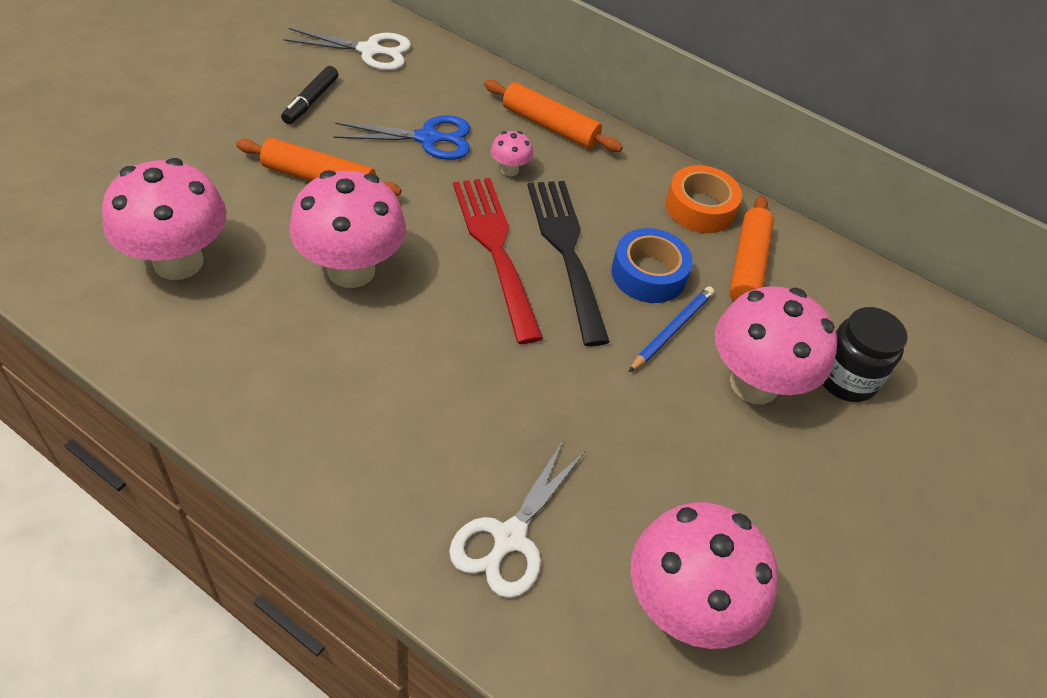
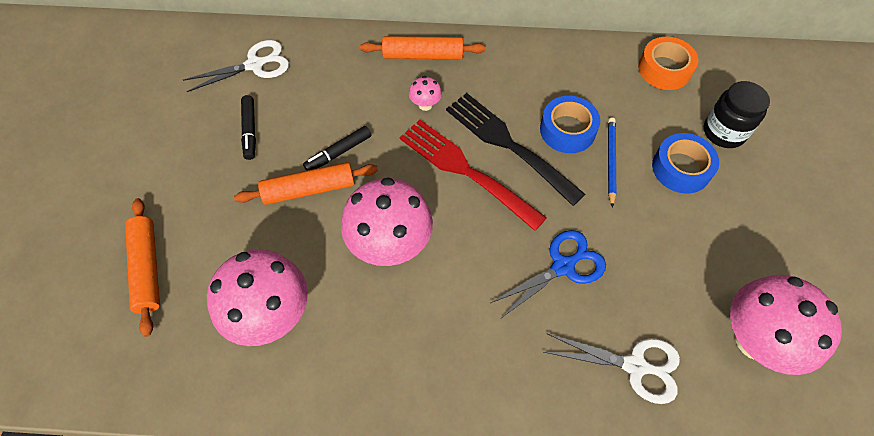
camera: 25 degrees left, 10 degrees up
(378, 164) = (338, 153): none -> black marker
(428, 138) = (354, 112): blue scissors -> blue scissors (563, 266)
(509, 538) = (635, 366): white scissors -> white scissors turned 75 degrees counterclockwise
(700, 208) = (559, 62): orange tape -> orange tape (664, 69)
(747, 266) = (616, 88): orange rolling pin -> orange rolling pin (147, 269)
(754, 384) = (681, 168): pink mushroom -> blue tape

